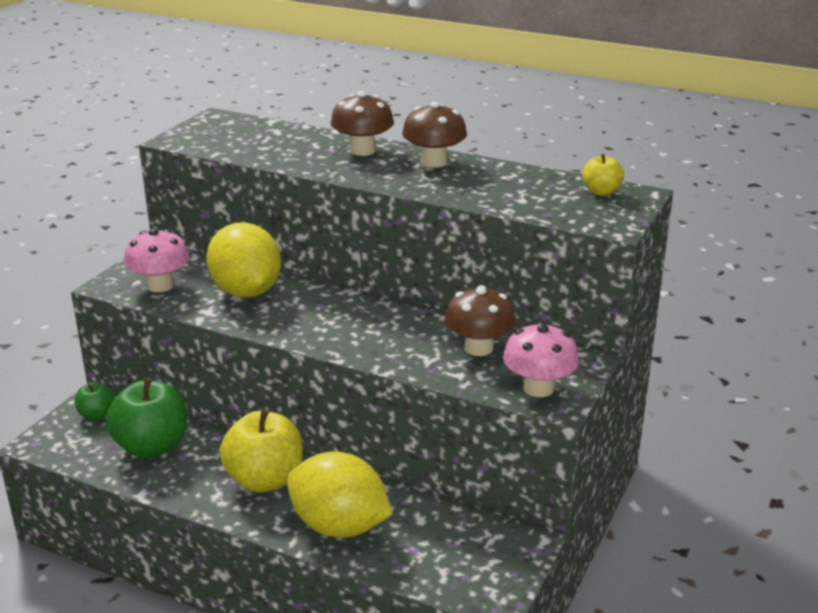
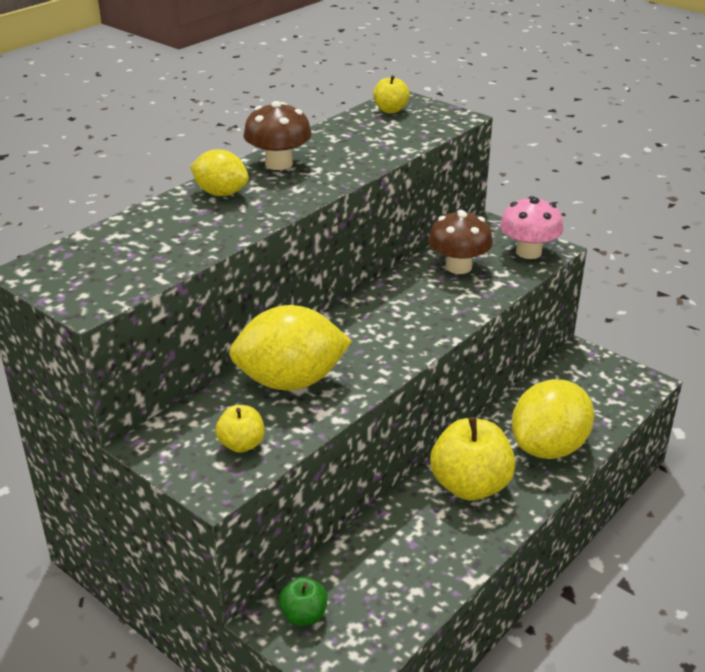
camera: 75 degrees left, 5 degrees up
(152, 446) = (388, 567): green apple -> none
(160, 285) = (241, 444): pink mushroom -> yellow apple
(362, 150) = (221, 193): brown mushroom -> yellow lemon

